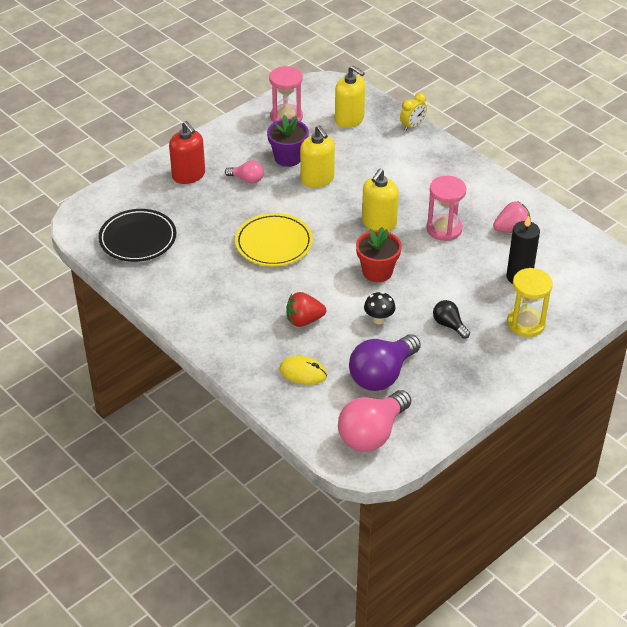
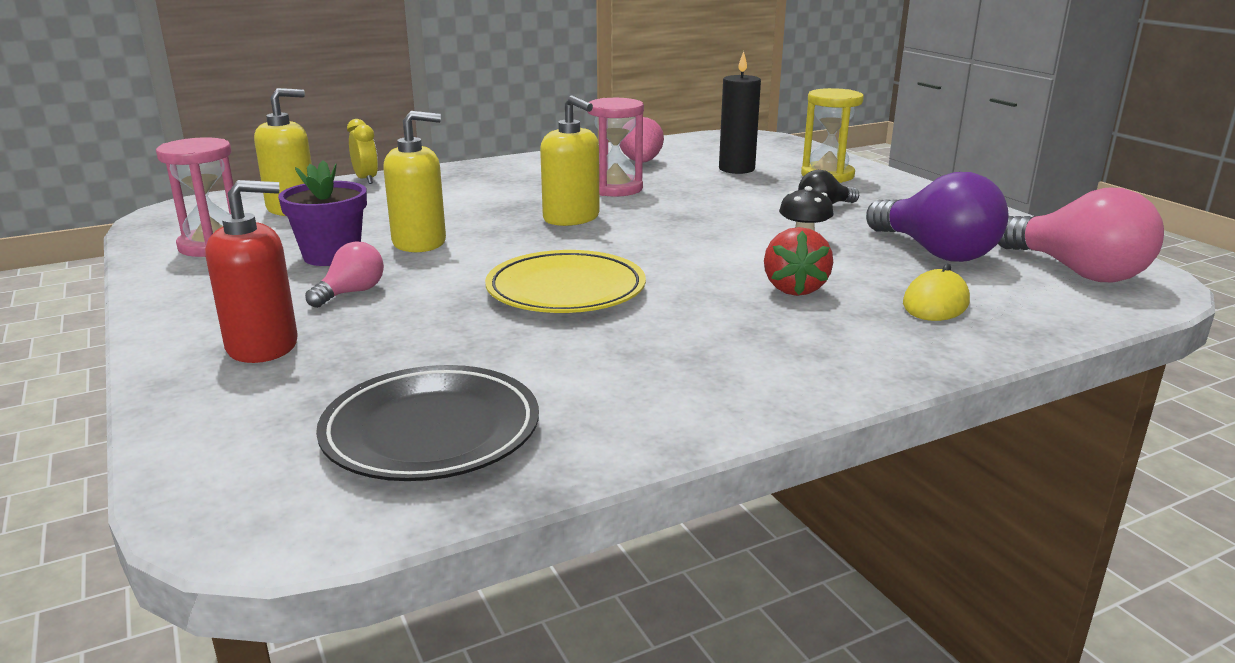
camera: 75 degrees left, 20 degrees down
(377, 272) = (688, 230): red flower pot -> none

